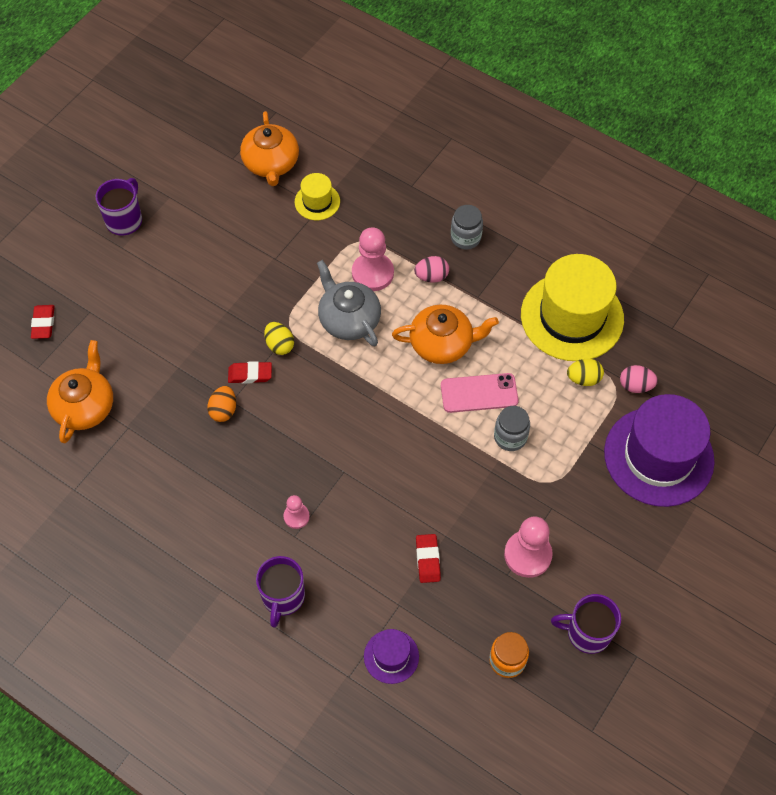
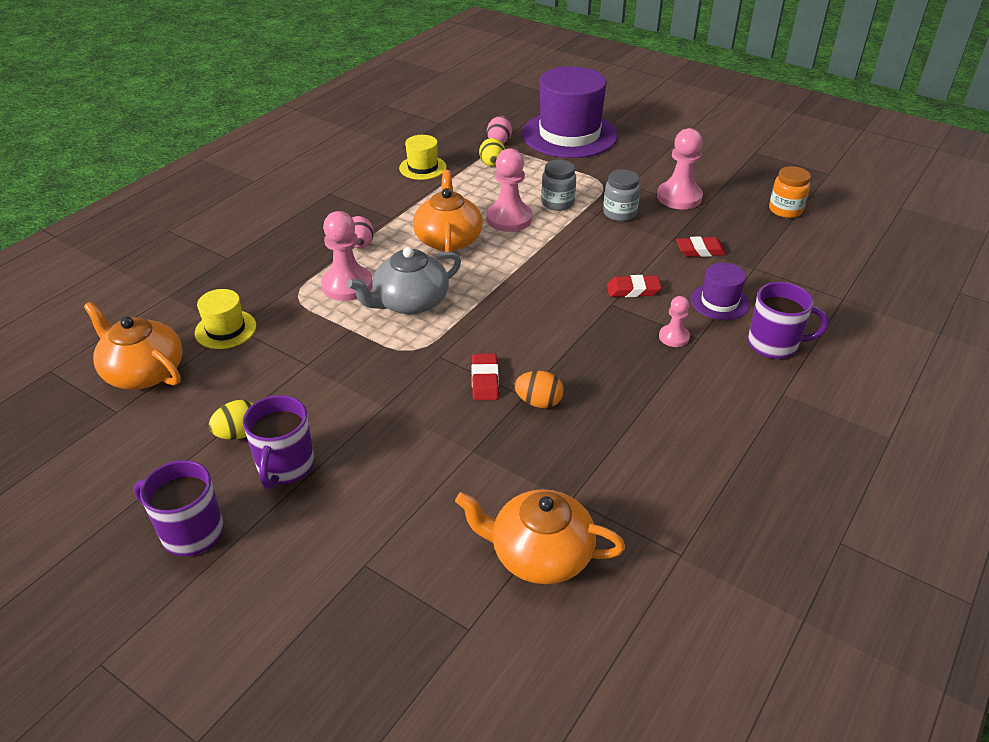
camera: 90 degrees left, 20 degrees down
(43, 323) = (380, 629): red eraser -> red eraser (633, 290)
(271, 163) = (143, 372): orange teapot -> orange teapot turned 135 degrees counterclockwise
(279, 345) = (442, 356): yellow egg -> yellow egg (239, 433)
(391, 656) = (810, 272): purple hat -> purple hat (719, 302)
(465, 238) = (313, 223): grey jar -> grey jar (619, 213)
(479, 393) = (509, 219): pink phone -> pink pawn
(572, 317) = (422, 168): yellow hat -> yellow hat, size x0.47
(587, 632) = (743, 172): purple mug -> purple mug (285, 466)

